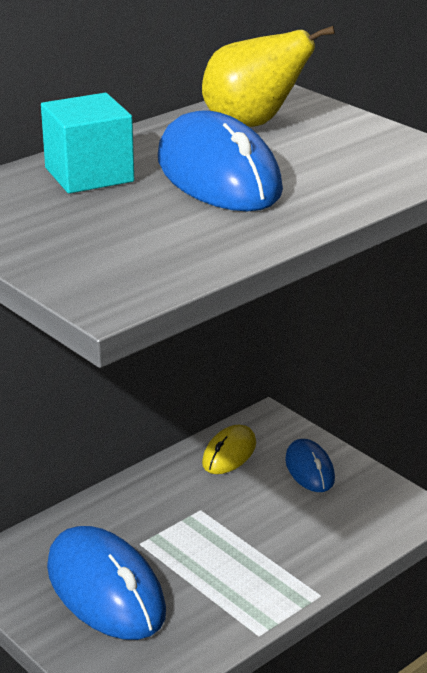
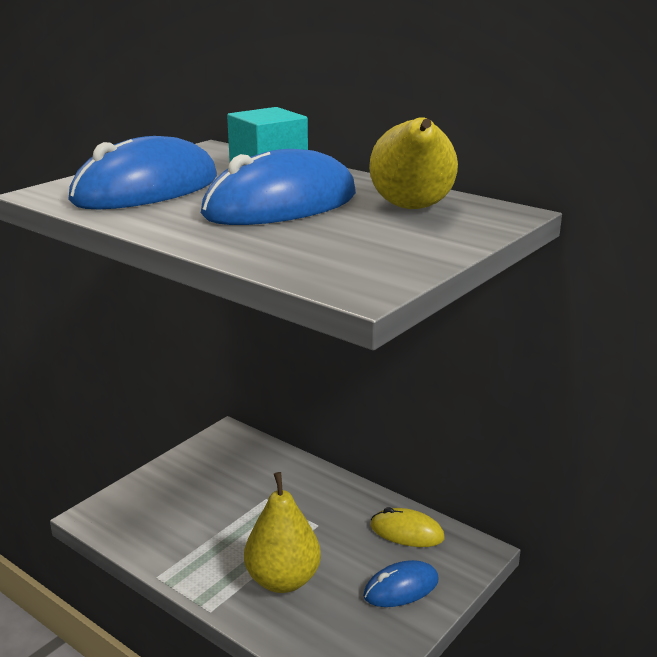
camera: 80 degrees right, 5 degrees down
(105, 590) = (207, 489): blue mouse -> blue mouse (146, 189)
(284, 541) = (283, 580): none -> yellow pear

